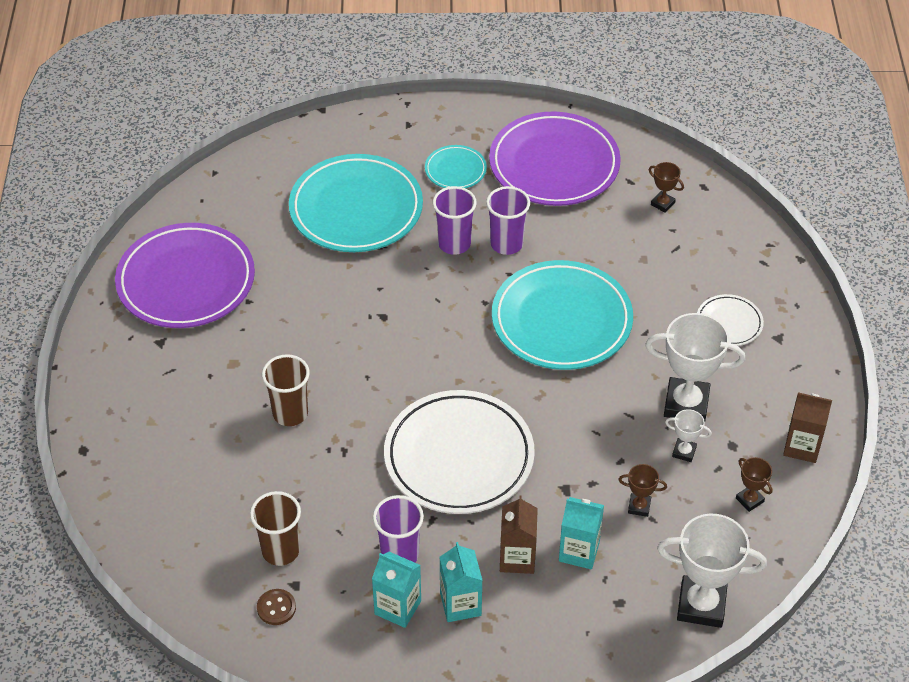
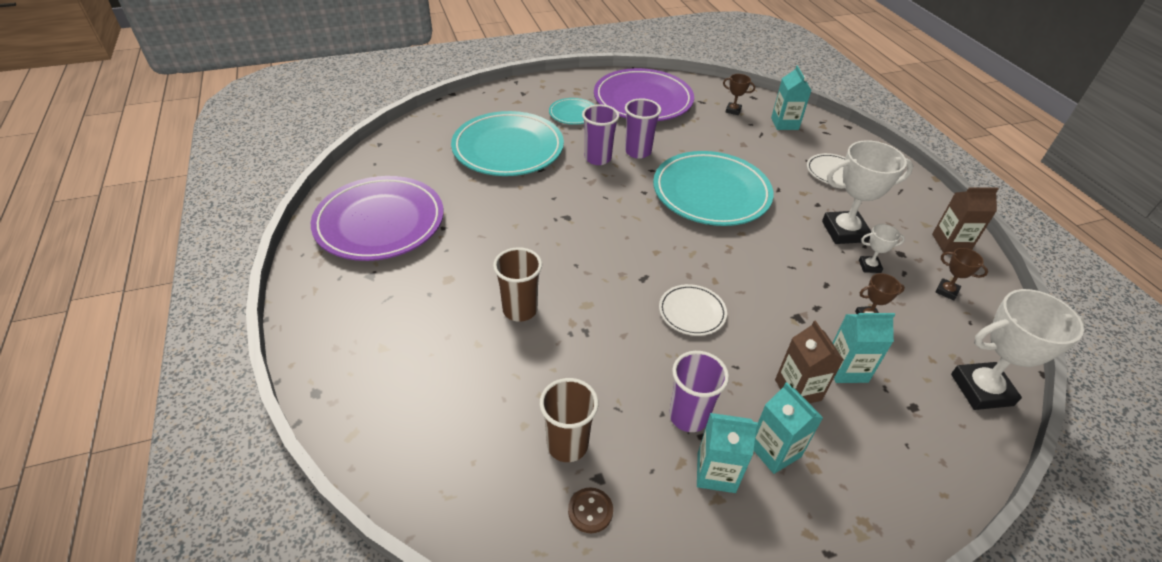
camera: 20 degrees left, 5 degrees down
(459, 457) = (692, 312): white plate -> white plate, size x0.47
(717, 238) = (784, 123): none -> turquoise carton

